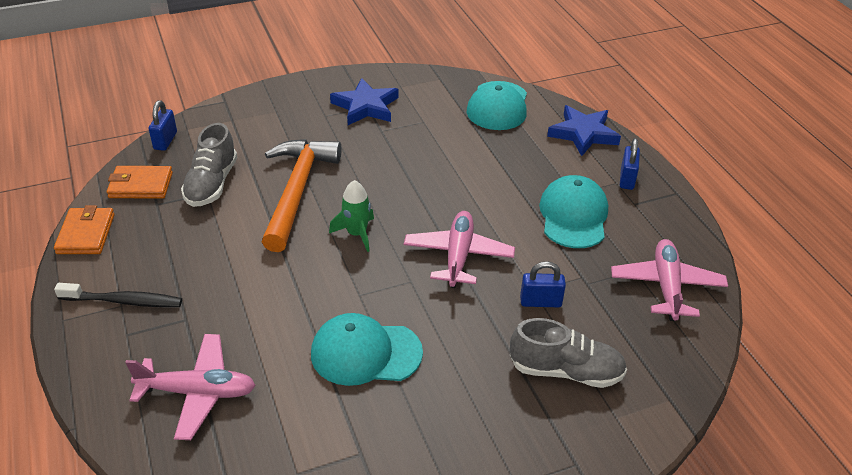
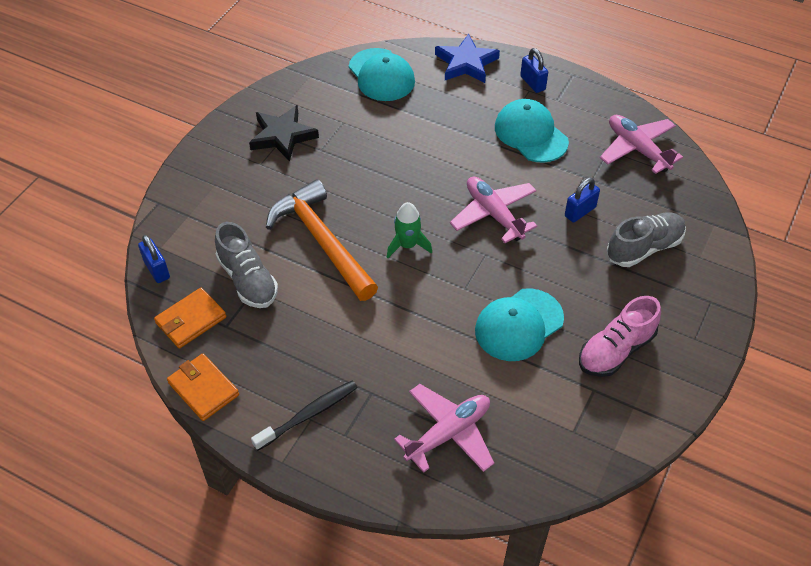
camera: 40 degrees left, 10 degrees up
(365, 106) = (282, 136): blue star -> black star
(424, 436) = (616, 350): none -> pink shoe

